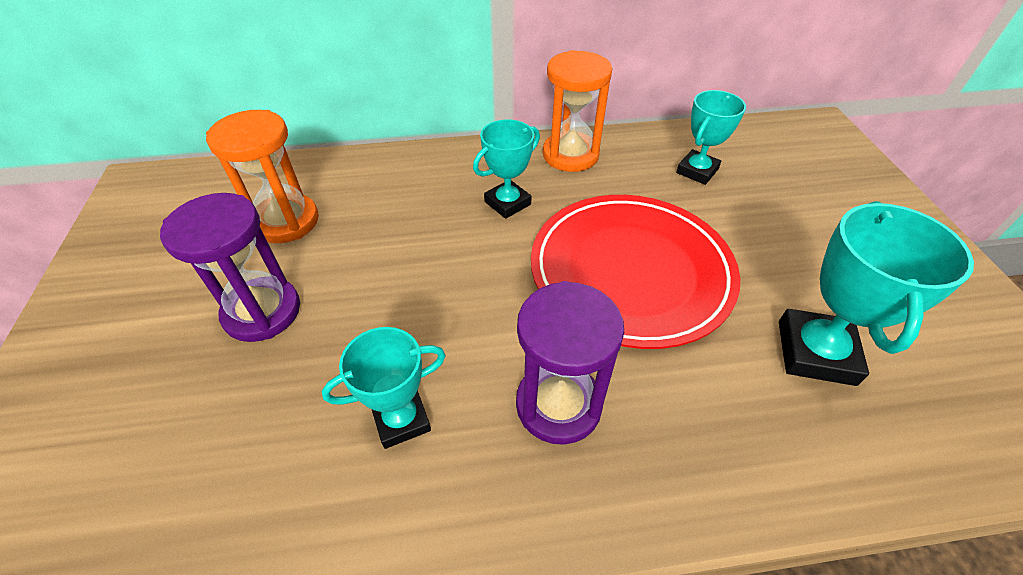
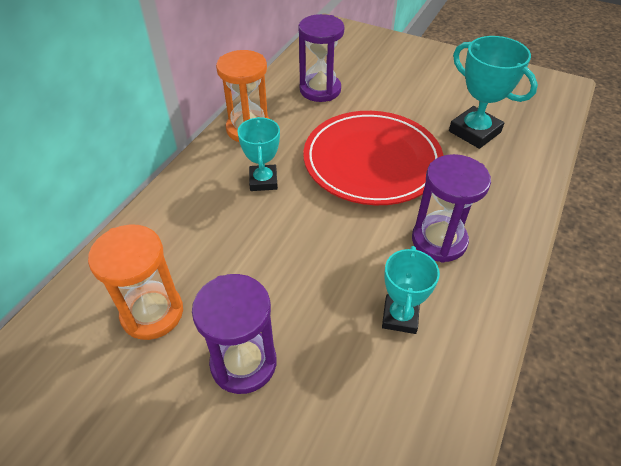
camera: 55 degrees left, 0 degrees up
(697, 171) = (320, 90): turquoise trophy -> purple hourglass

